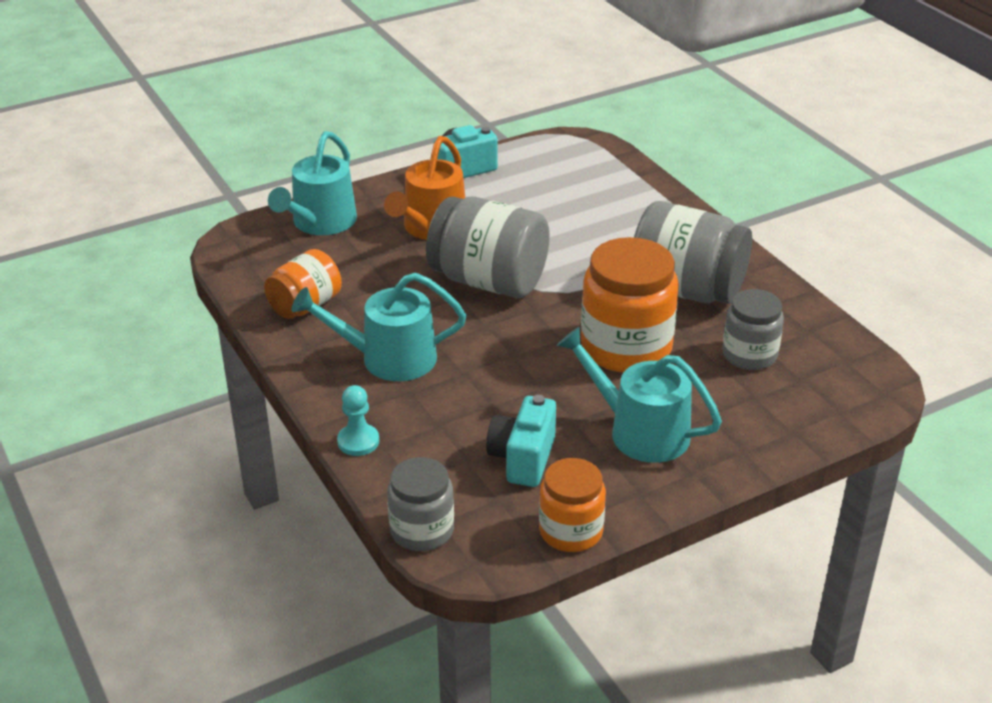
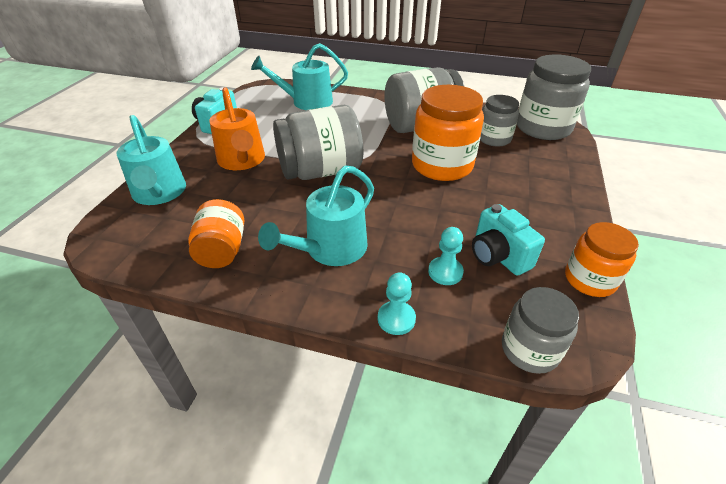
camera: 45 degrees left, 5 degrees up
(453, 438) = (445, 272): none -> turquoise pawn
(640, 431) = (519, 201): turquoise watering can -> turquoise watering can (307, 102)
(846, 379) = (543, 128): none -> grey jar

